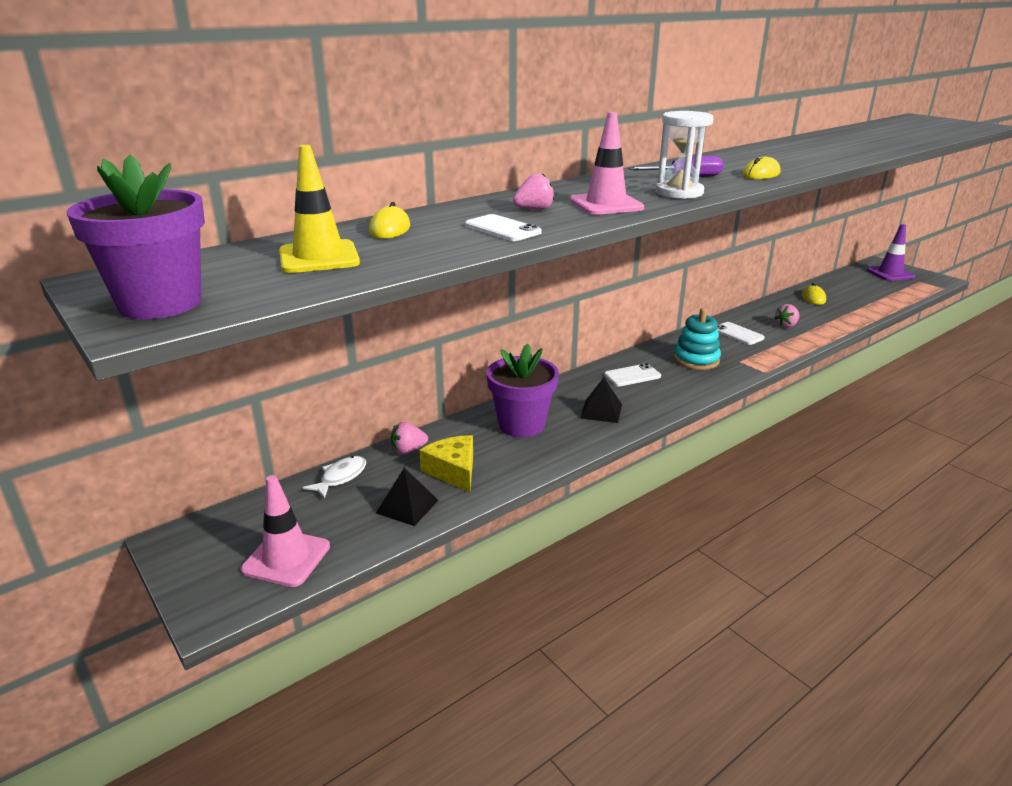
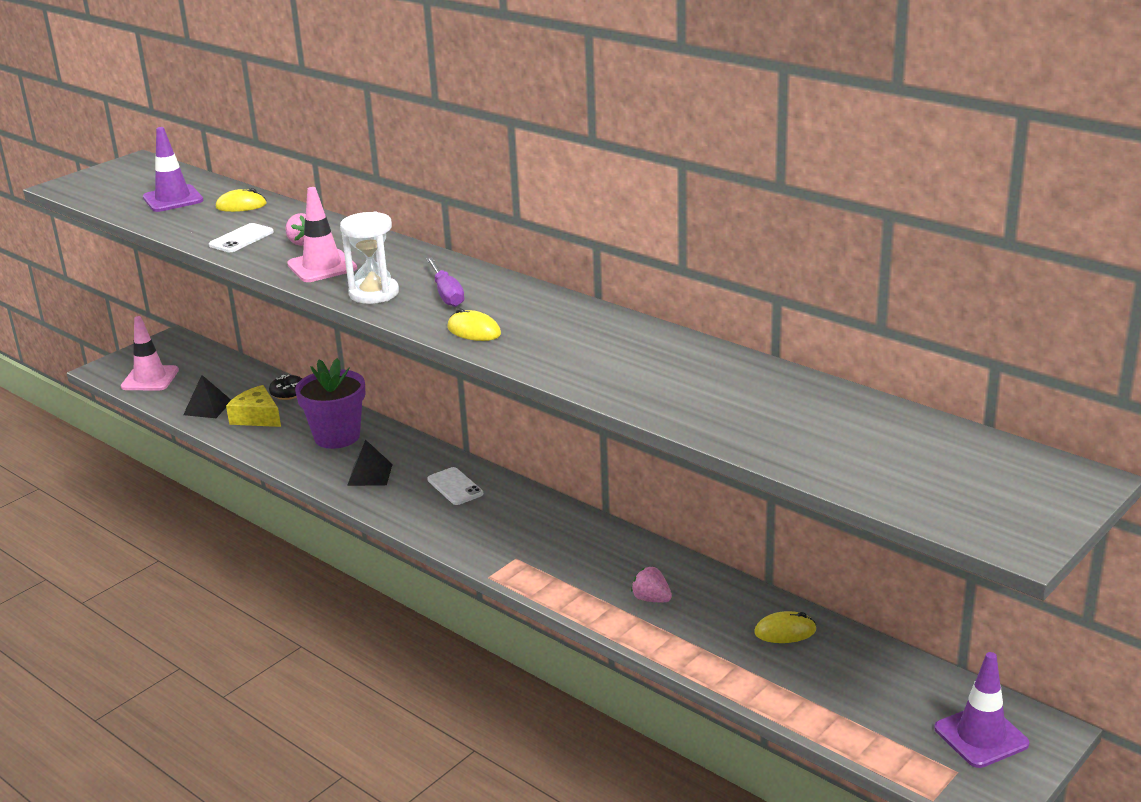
camera: 80 degrees right, 0 degrees up
(160, 304) = (94, 182): purple flower pot -> none
(319, 257) = (173, 199): yellow traffic cone -> purple traffic cone
(341, 477) = (246, 375): white fish -> none
(408, 450) = (288, 393): pink strawberry -> black donut
(453, 471) = (257, 417): yellow cheese -> yellow cheese turned 105 degrees counterclockwise
(696, 360) = (510, 527): turquoise stacking toy -> none
(738, 334) = (604, 557): white phone -> none

